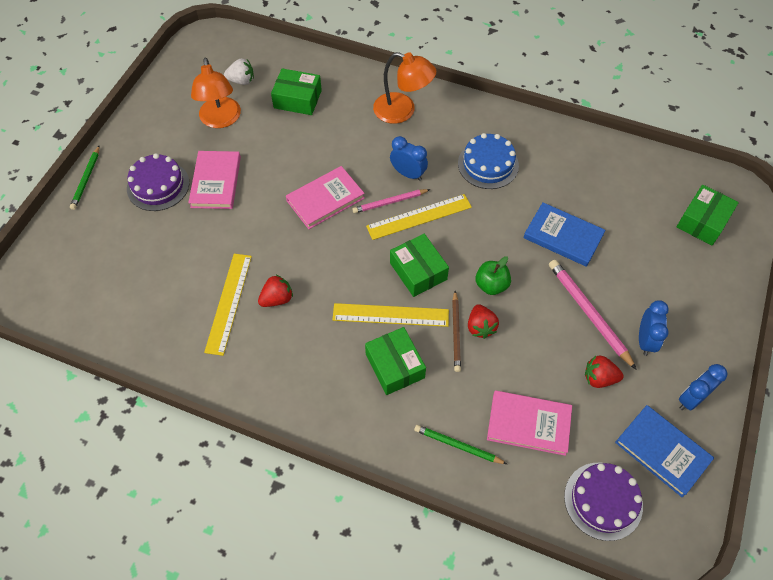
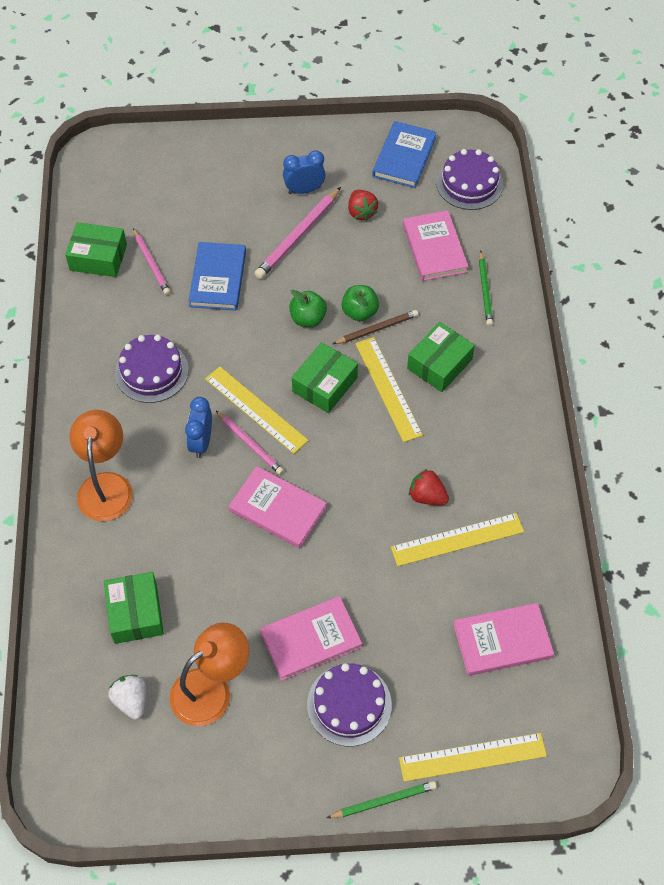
camera: 115 degrees left, 0 degrees up
(73, 238) = (472, 757): none -> yellow ruler
(133, 294) = (502, 641): none -> pink book
(480, 327) = (359, 312): red strawberry -> green apple
(488, 164) = (151, 371): blue cake -> purple cake
(598, 196) = (151, 263): none -> pink pencil
(691, 399) = (344, 149): blue clock -> none
(702, 221) = (143, 177): green box -> green box (98, 257)

